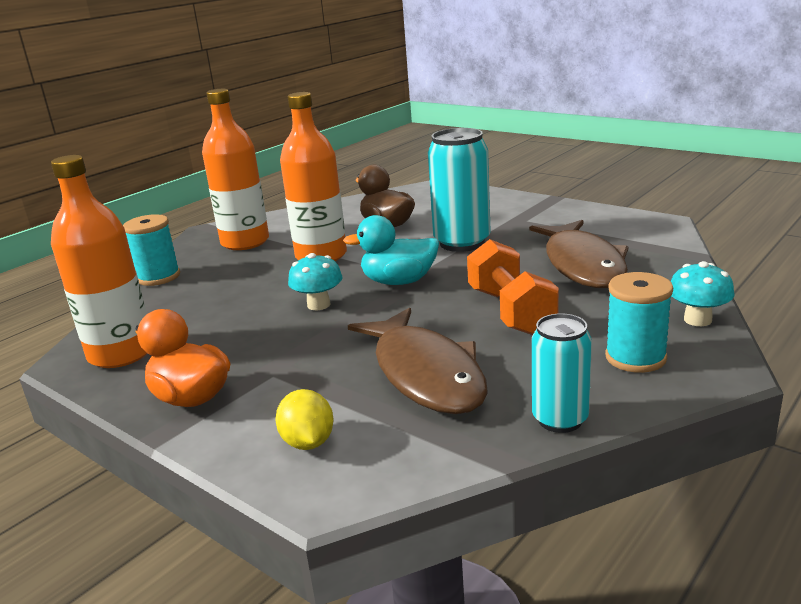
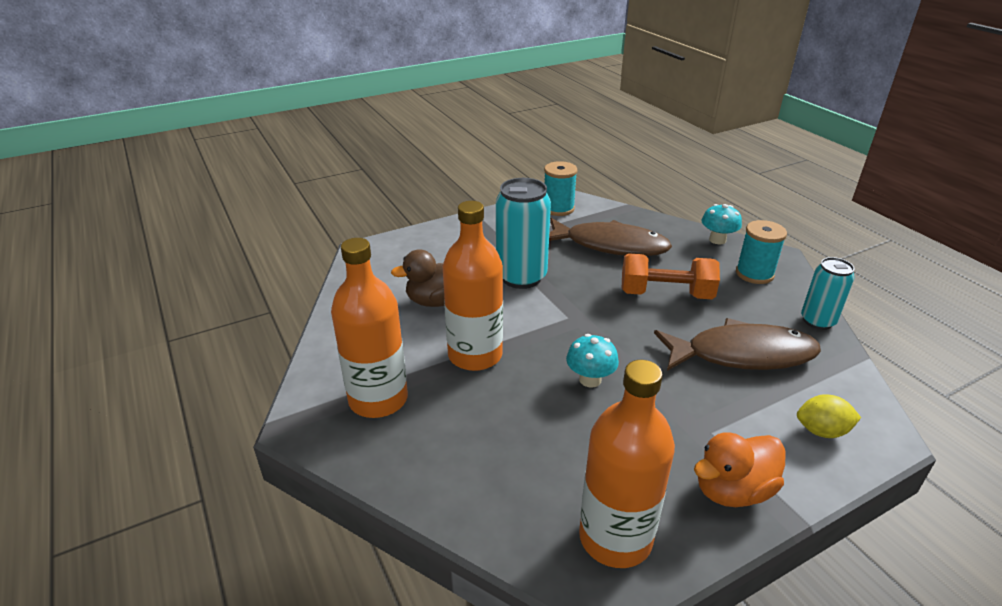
camera: 70 degrees left, 10 degrees up
(158, 277) = (418, 487): turquoise spool -> turquoise spool (558, 208)
(399, 281) = (575, 327): turquoise duck -> none

